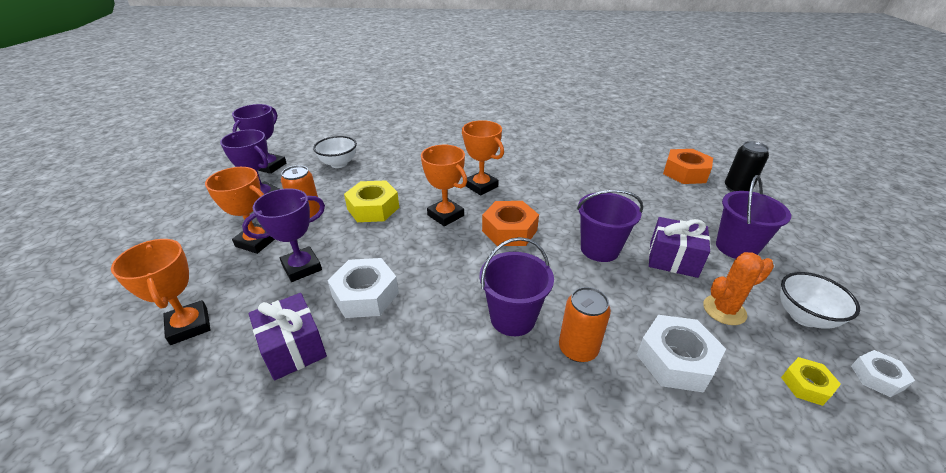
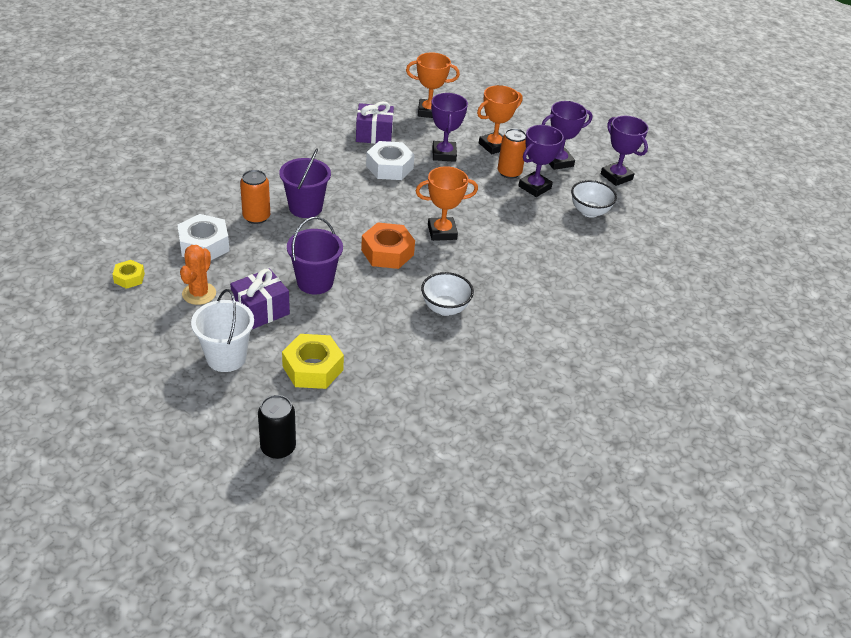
camera: 120 degrees right, 5 degrees up
(323, 195) = (534, 187): none -> purple trophy
(373, 208) = (490, 203): yellow nut -> yellow nut (313, 368)
(481, 186) = (467, 272): orange trophy -> none
(685, 173) = (344, 433): orange nut -> none
(736, 247) = (226, 357): purple bucket -> white bucket
(803, 317) = (147, 324): white bowl -> white bowl (445, 308)
(877, 377) = (91, 309): white nut -> none

